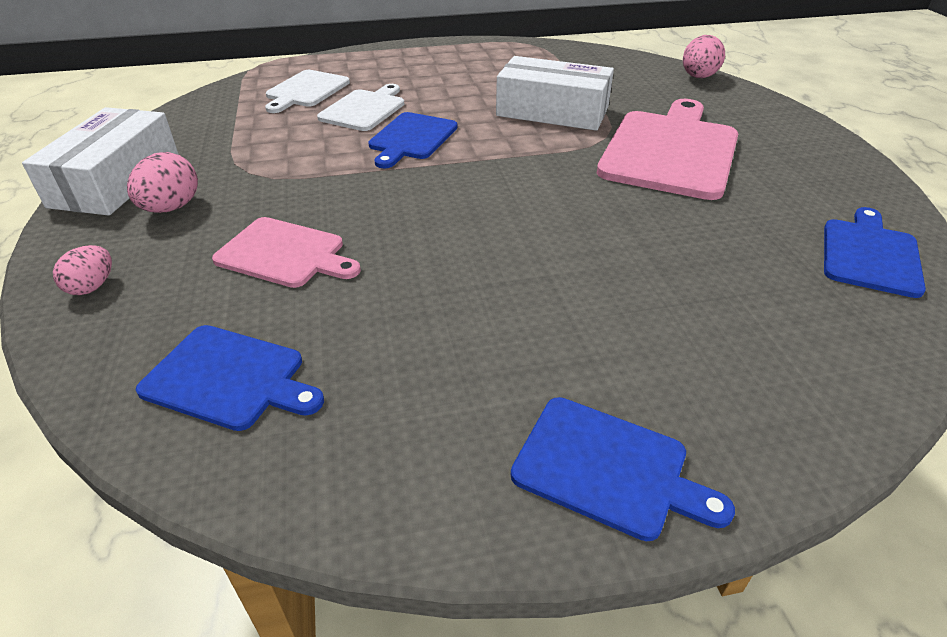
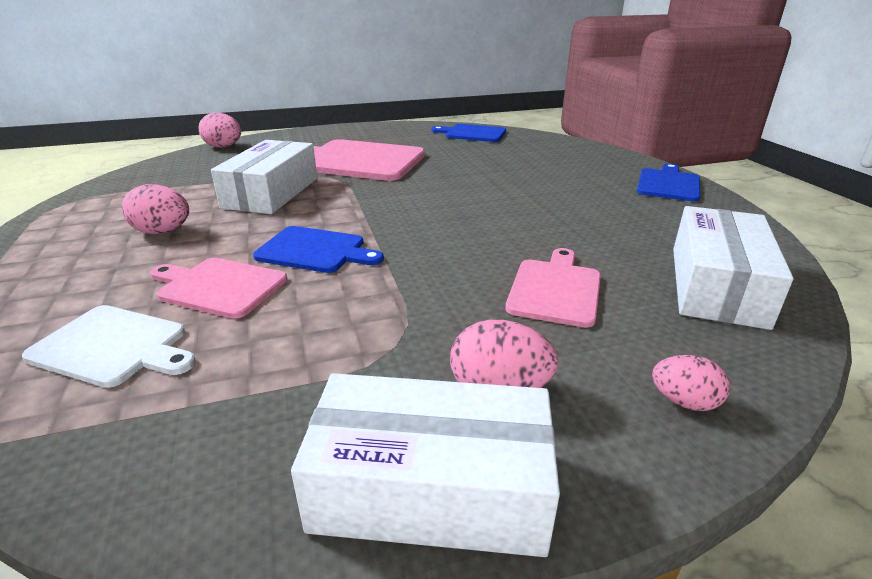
camera: 95 degrees left, 10 degrees down
(229, 378) = (716, 285): blue cutting board -> white box
(364, 109) = (219, 286): white cutting board -> pink cutting board
(465, 81) = (163, 232): none -> pink egg

